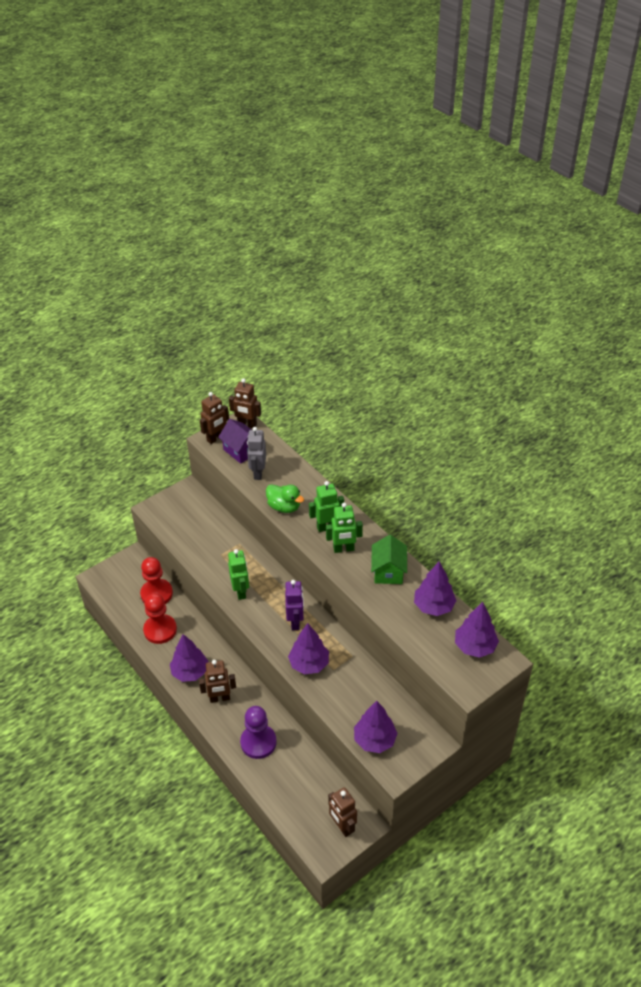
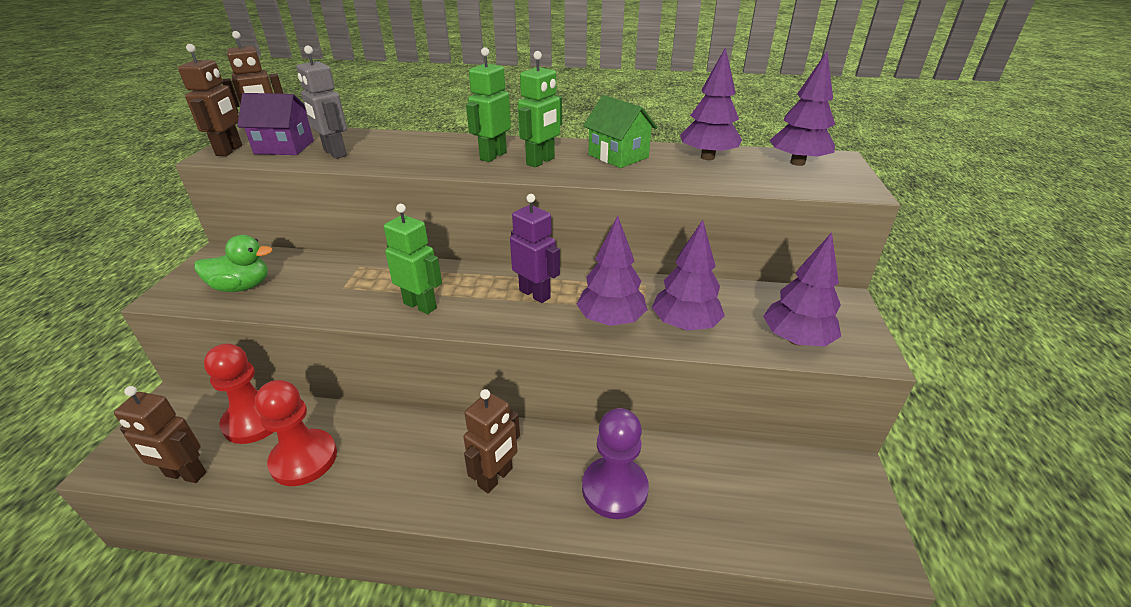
camera: 45 degrees left, 10 degrees down
(190, 672) = (411, 478): purple tree -> purple tree (685, 325)
(284, 507) = (412, 162): green duck -> green duck (242, 287)
(342, 826) = (840, 498): brown robot -> brown robot (185, 475)

